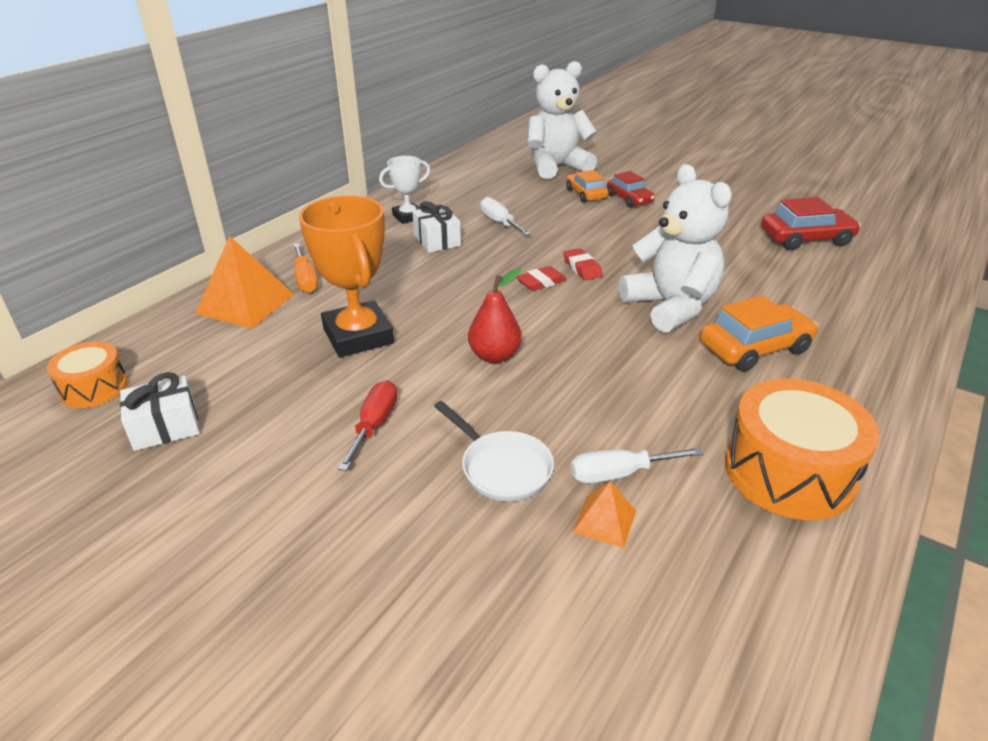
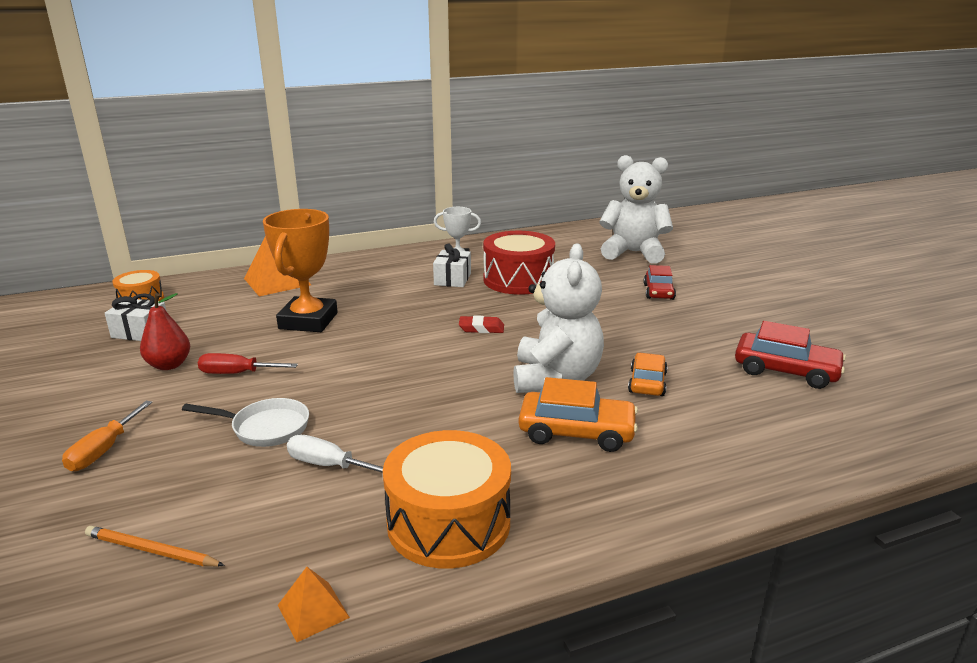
camera: 35 degrees right, 10 degrees down
(305, 279) = (331, 278): orange screwdriver -> orange screwdriver (103, 450)
(374, 425) = (237, 373): red screwdriver -> red screwdriver turned 135 degrees counterclockwise
(494, 356) = (370, 362): red pear -> red pear (169, 365)
(499, 222) = (518, 280): white screwdriver -> red drum
(501, 468) = (265, 428): white pan -> white pan turned 75 degrees counterclockwise
(582, 268) = (530, 329): red eraser -> none
(586, 194) = (625, 278): orange car -> orange car (647, 383)
(600, 651) = (151, 551): none -> orange pencil
(604, 521) = (273, 486): orange pyramid -> orange pyramid (313, 611)

